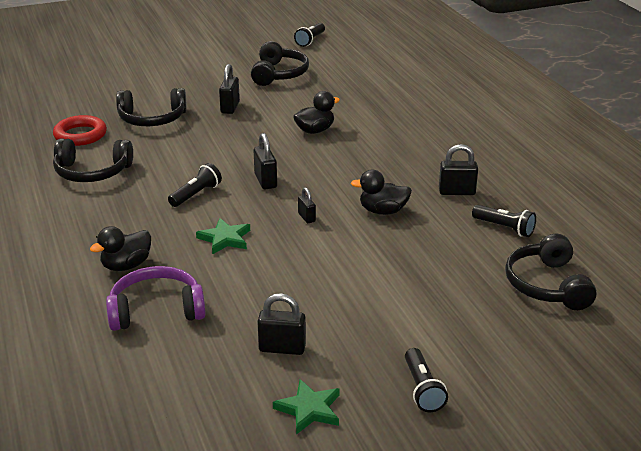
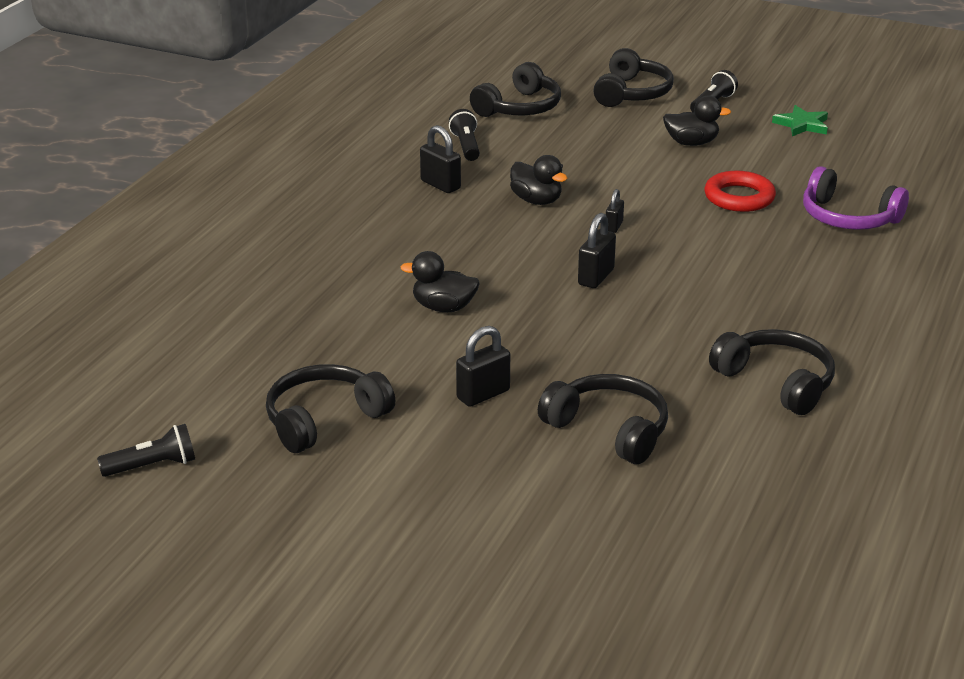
camera: 135 degrees left, 0 degrees up
(80, 135) = (736, 452): red ring -> red ring (739, 197)
(126, 266) = (839, 262): black duck -> black duck (691, 143)
(196, 194) = (688, 297): black flashlight -> none
(225, 239) = (717, 243): green star -> none
(282, 348) = (776, 157): black padlock -> none
(505, 359) = (632, 93): none -> black headphones

